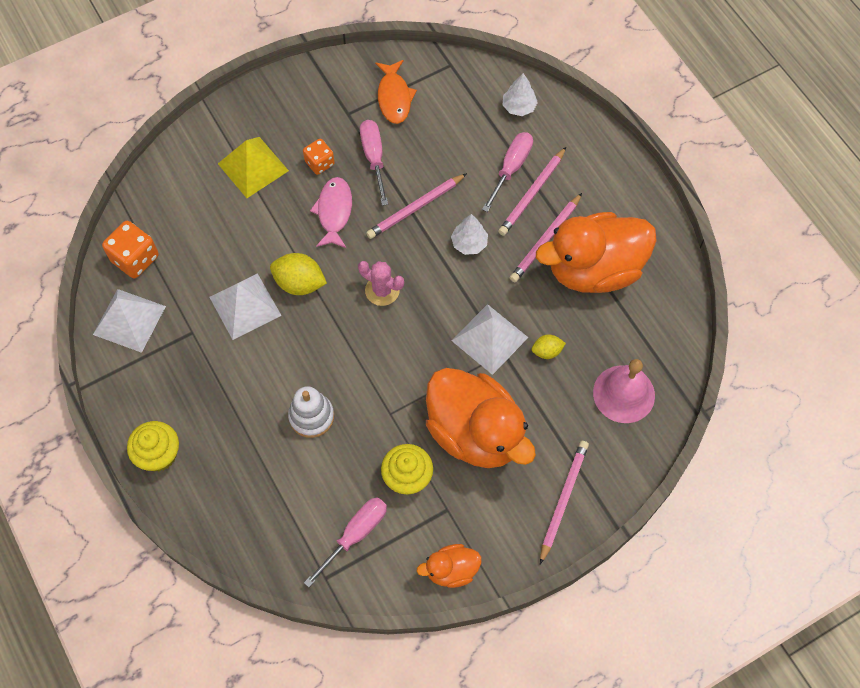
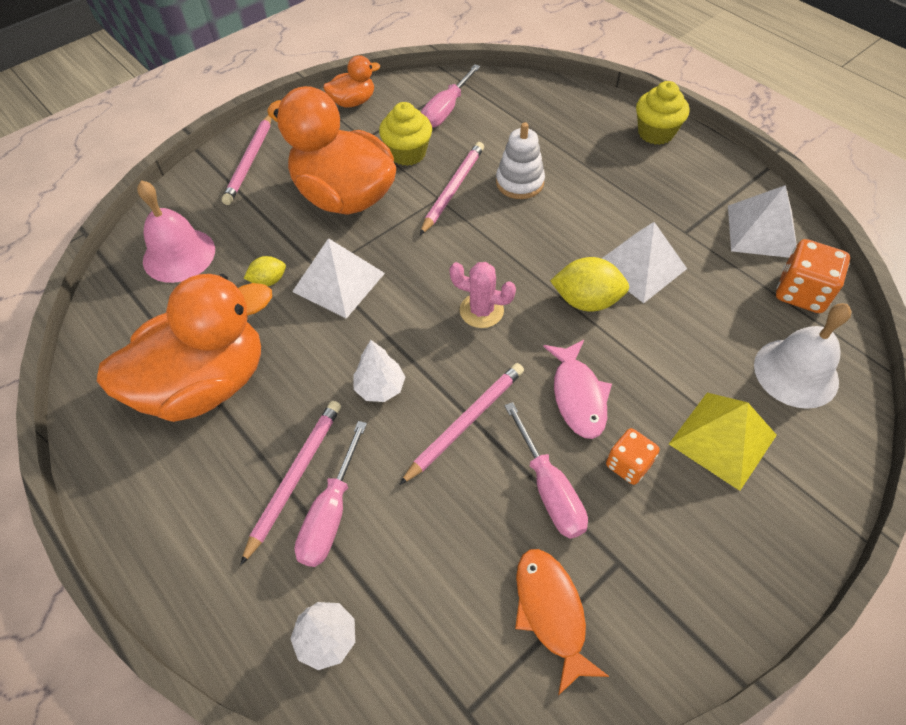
camera: 170 degrees right, 10 degrees down
(179, 200) = (796, 372): none -> white bell
(545, 240) = (273, 411): pink pencil -> pink pencil (453, 189)

